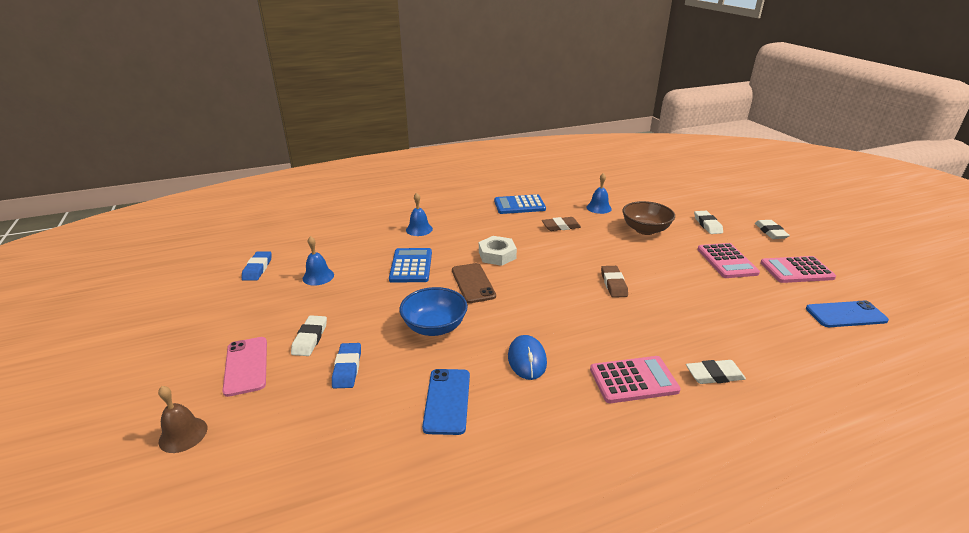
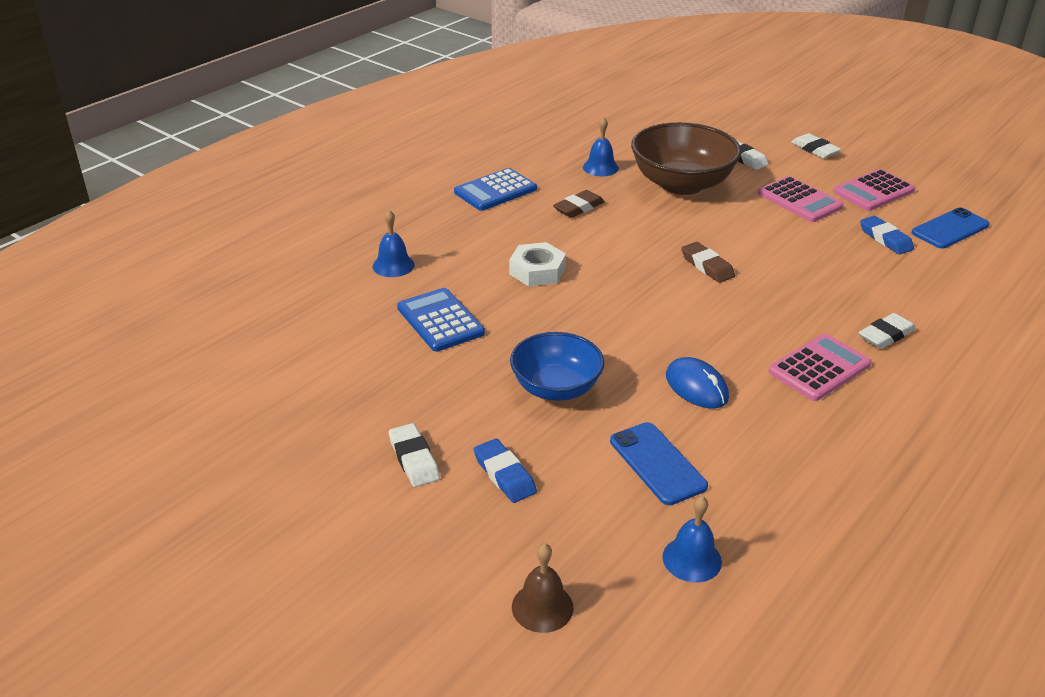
camera: 30 degrees left, 5 degrees up
(183, 434) = (390, 628): brown bell -> brown bell (542, 607)
(246, 366) = (369, 523): pink phone -> none
(257, 268) = (215, 396): blue eraser -> blue eraser (885, 239)
(318, 276) = (325, 377): blue bell -> blue bell (692, 559)
(473, 283) = (545, 317): brown phone -> none
(645, 230) = (681, 184): brown bowl -> brown bowl, size x1.54

